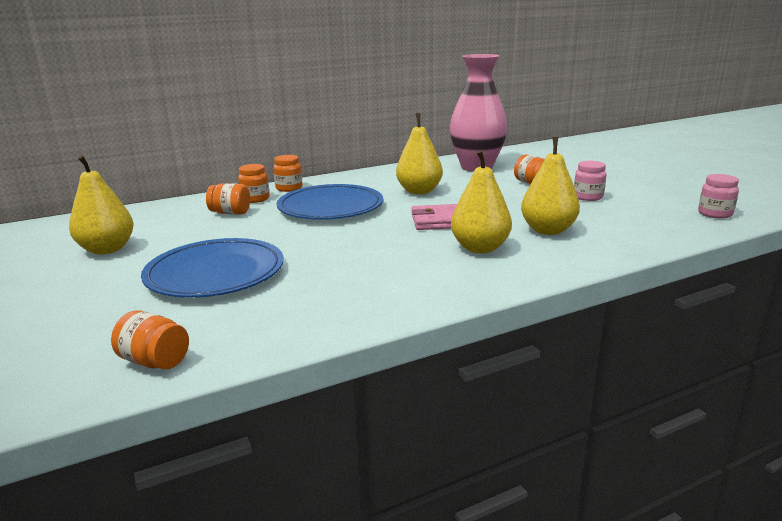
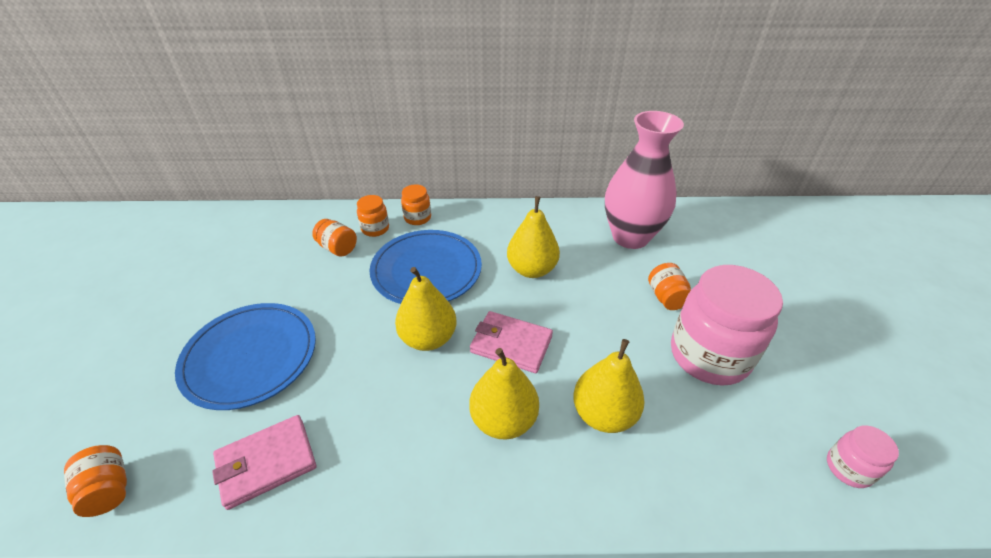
camera: 25 degrees right, 20 degrees up
(107, 249) = (208, 277): yellow pear -> yellow pear (428, 338)
(304, 310) = (266, 463): none -> pink wallet
(588, 197) = (709, 355): pink jar -> pink jar, size x2.18

